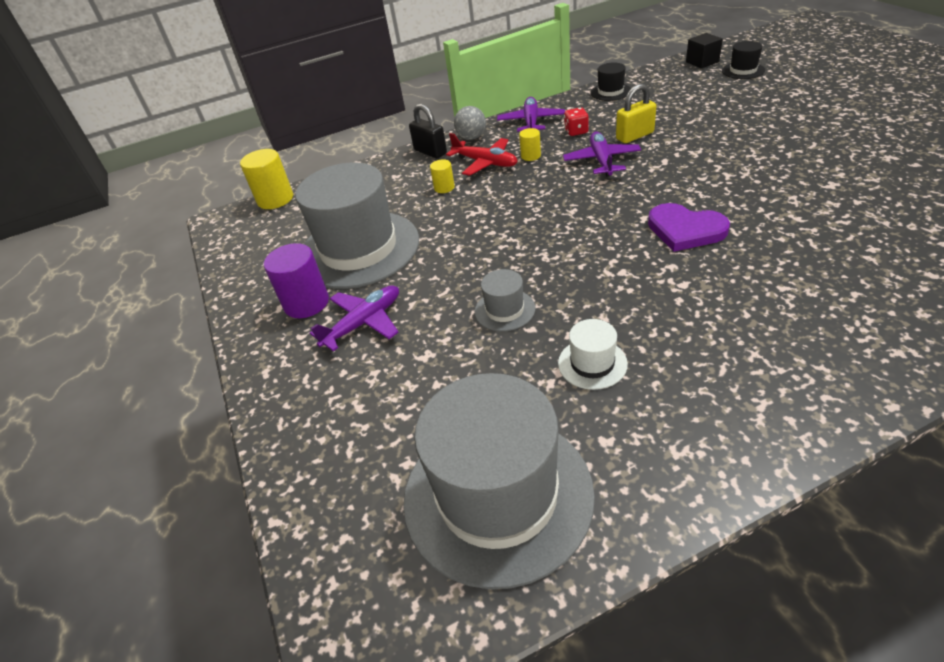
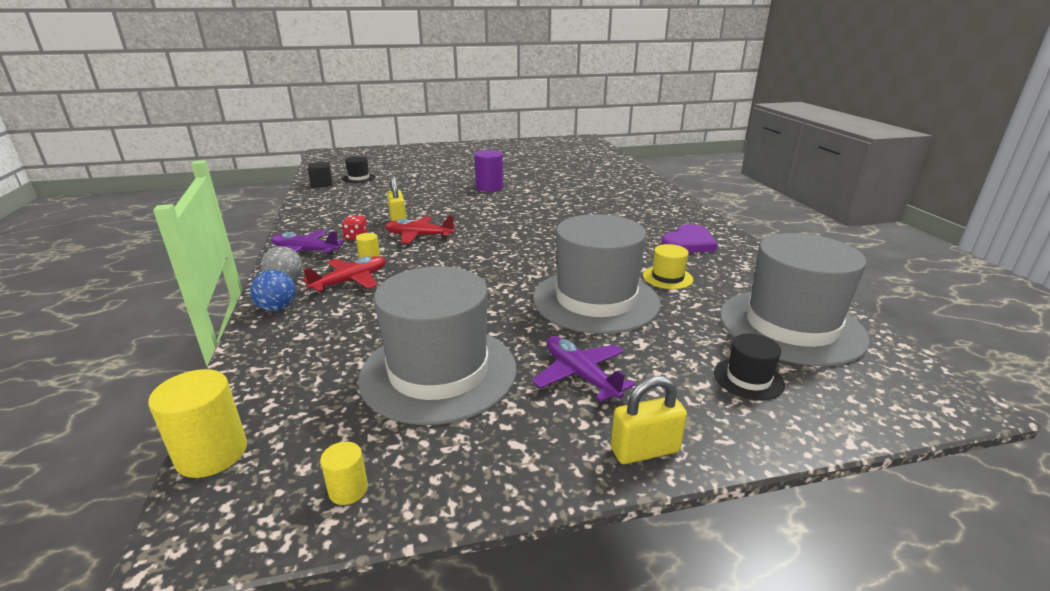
camera: 85 degrees left, 15 degrees down
(270, 374) = (645, 450): none -> yellow padlock
(306, 303) = (522, 418): purple cylinder -> purple cylinder (489, 187)
(430, 152) = (277, 308): black padlock -> blue ball
(444, 188) = (370, 307): yellow cylinder -> yellow cylinder (348, 490)
(504, 310) = (595, 300): grey hat -> grey hat, size x2.37
(592, 363) = (667, 277): white hat -> yellow hat
(601, 160) = (419, 236): purple plane -> red plane
(610, 92) = (309, 215): black hat -> black hat (748, 379)
(685, 230) = (540, 228): purple heart -> purple heart (689, 243)

